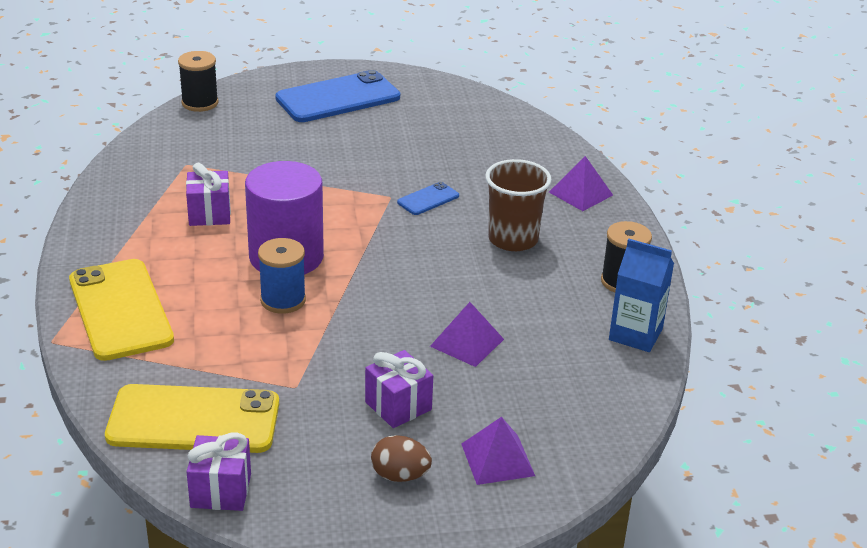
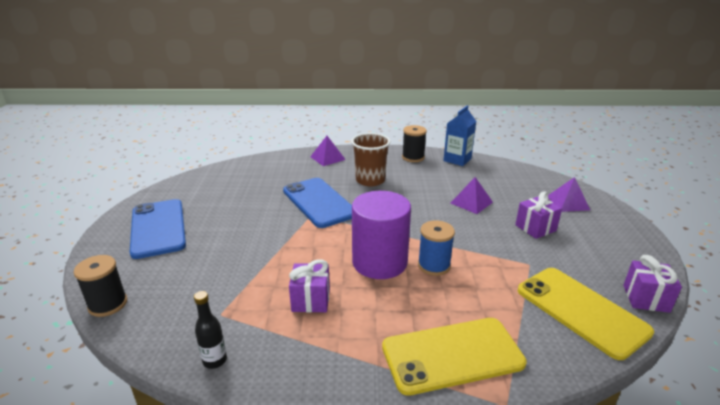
camera: 80 degrees left, 5 degrees down
(122, 172) = (215, 360): none -> black bottle
(193, 420) = (581, 310): yellow phone -> yellow phone turned 45 degrees counterclockwise
(400, 475) = (595, 231): brown egg -> none
(428, 199) = (319, 202): blue phone -> blue phone, size x2.17

